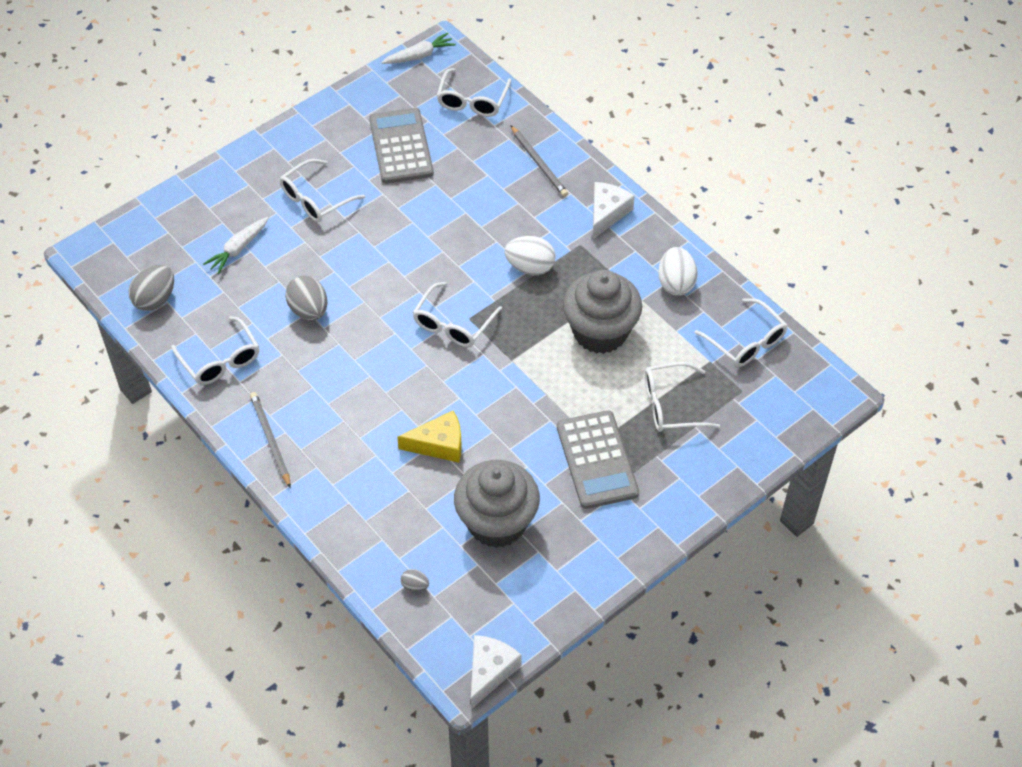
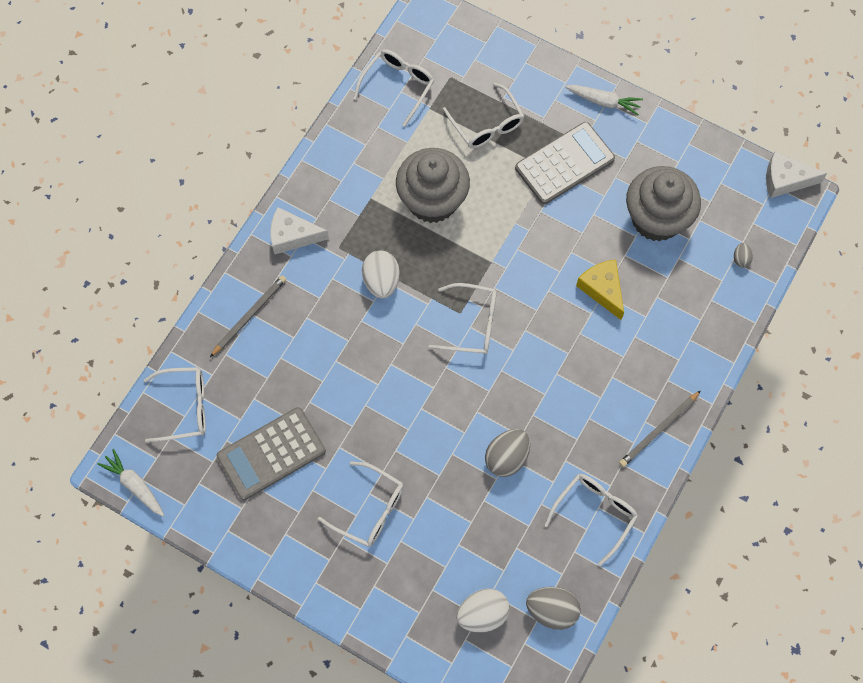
camera: 110 degrees left, 15 degrees up
(238, 249) = (460, 557): white carrot -> white carrot (603, 101)
(676, 283) = (354, 156): white egg -> white egg (482, 613)

